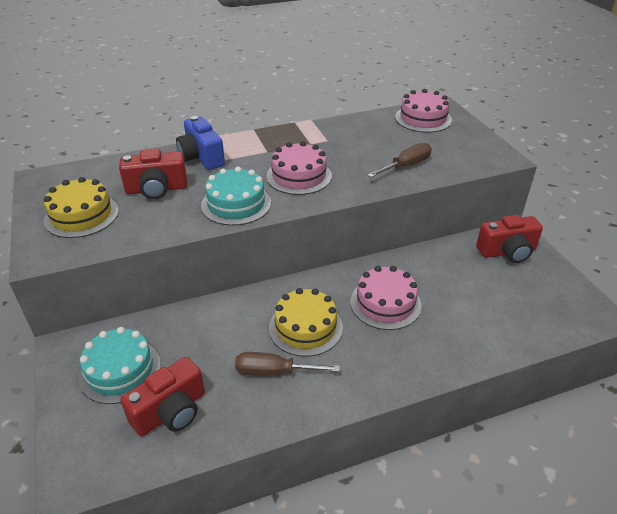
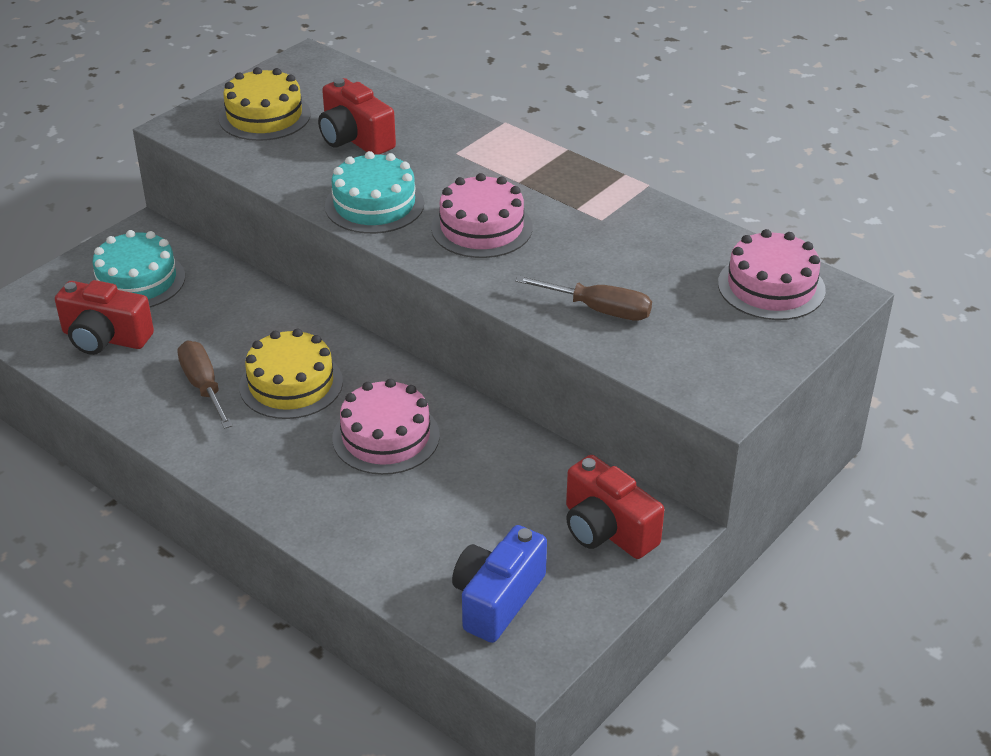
camera: 60 degrees right, 0 degrees up
(201, 157) = (454, 139): blue camera -> blue camera (497, 599)

